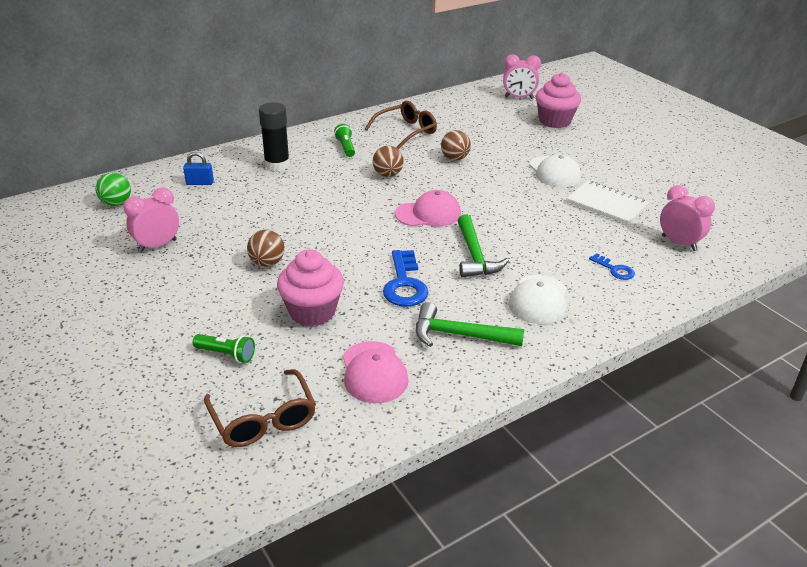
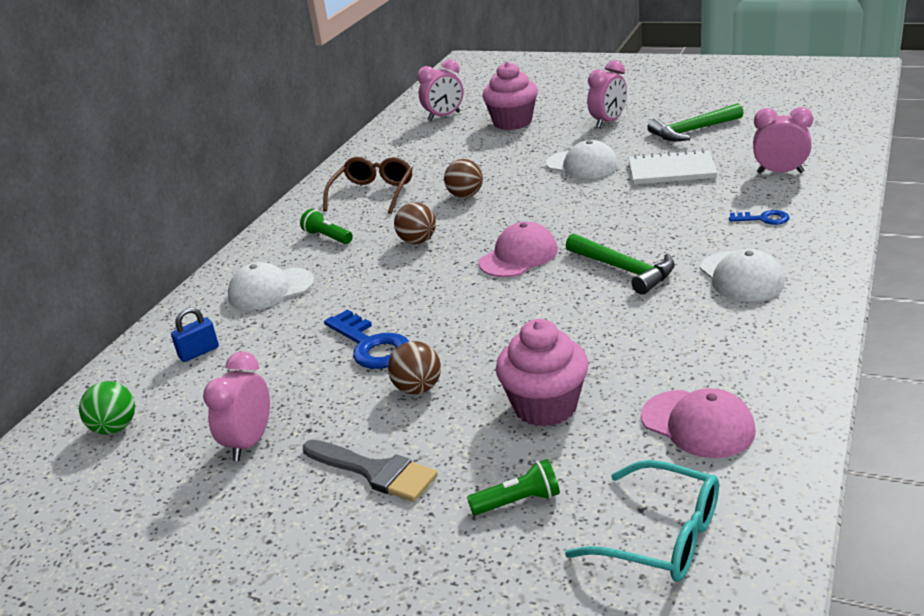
camera: 30 degrees left, 5 degrees down
(188, 295) = (374, 471): none -> grey brush
(263, 419) = (661, 536): brown glasses -> turquoise glasses
(277, 165) = (270, 289): black glue stick -> white cap
(404, 284) = (597, 330): blue key -> blue key (371, 346)
(460, 335) = (722, 344): green hammer -> green hammer (692, 131)
(617, 149) = (608, 122): none -> pink clock

